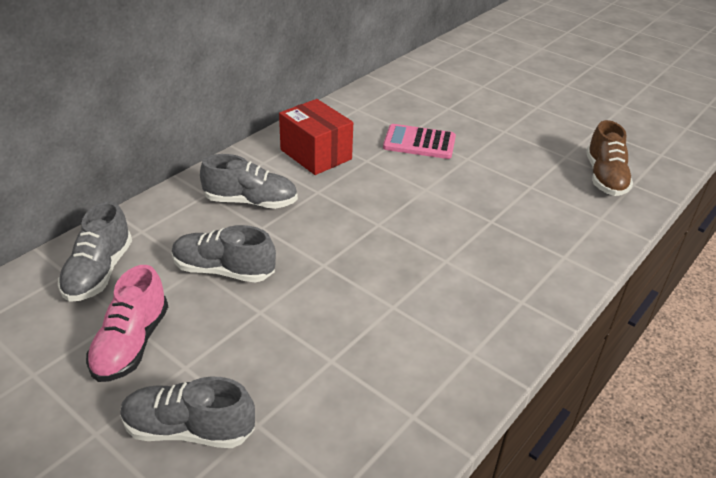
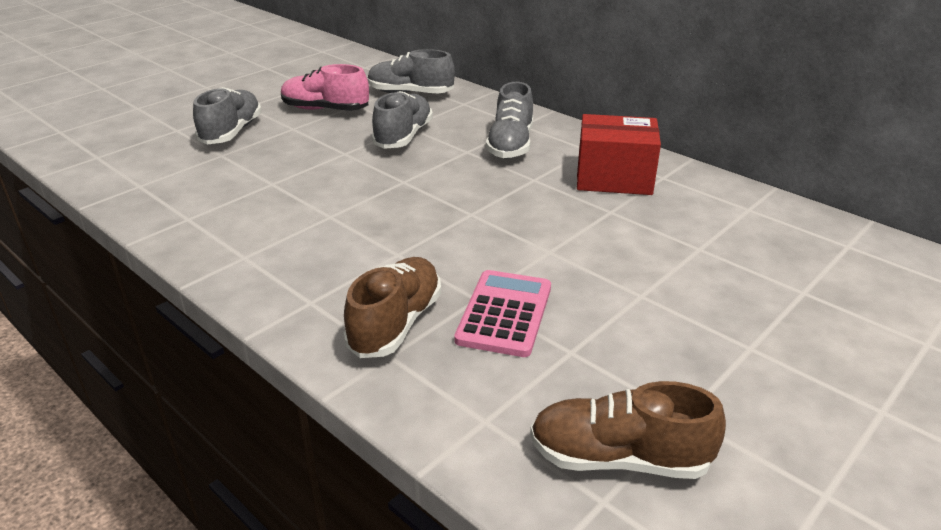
camera: 95 degrees right, 5 degrees down
(316, 154) = (614, 178): red box -> red box turned 45 degrees clockwise
(419, 143) = (671, 254): pink calculator -> pink calculator (504, 314)
(531, 255) = (396, 324): none -> brown shoe

